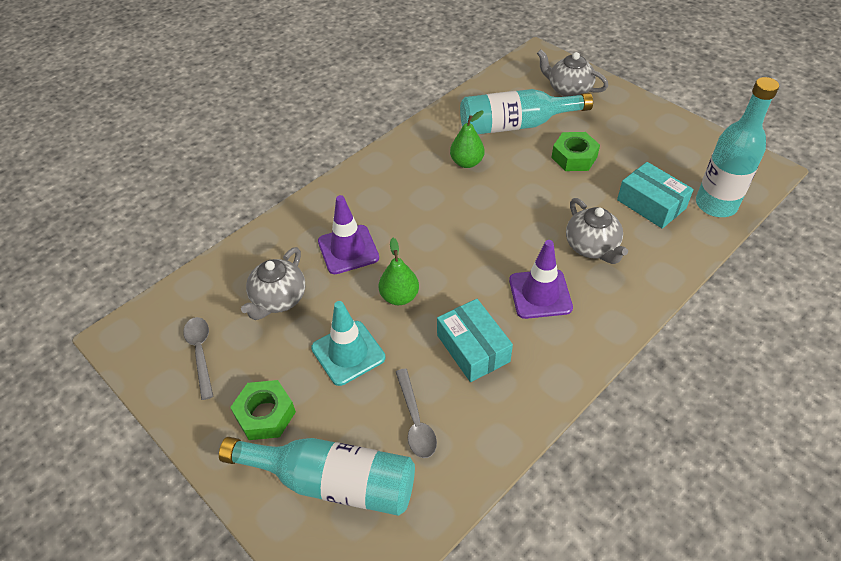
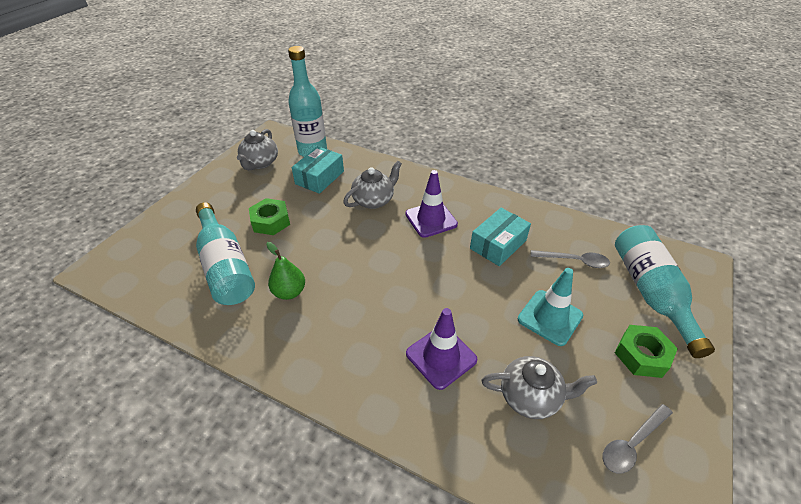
camera: 110 degrees left, 5 degrees down
(399, 296) = (476, 299): green pear -> none
(415, 421) = (574, 261): grey spoon -> grey spoon turned 45 degrees clockwise
(568, 90) = (167, 237): grey teapot -> grey teapot (260, 163)

